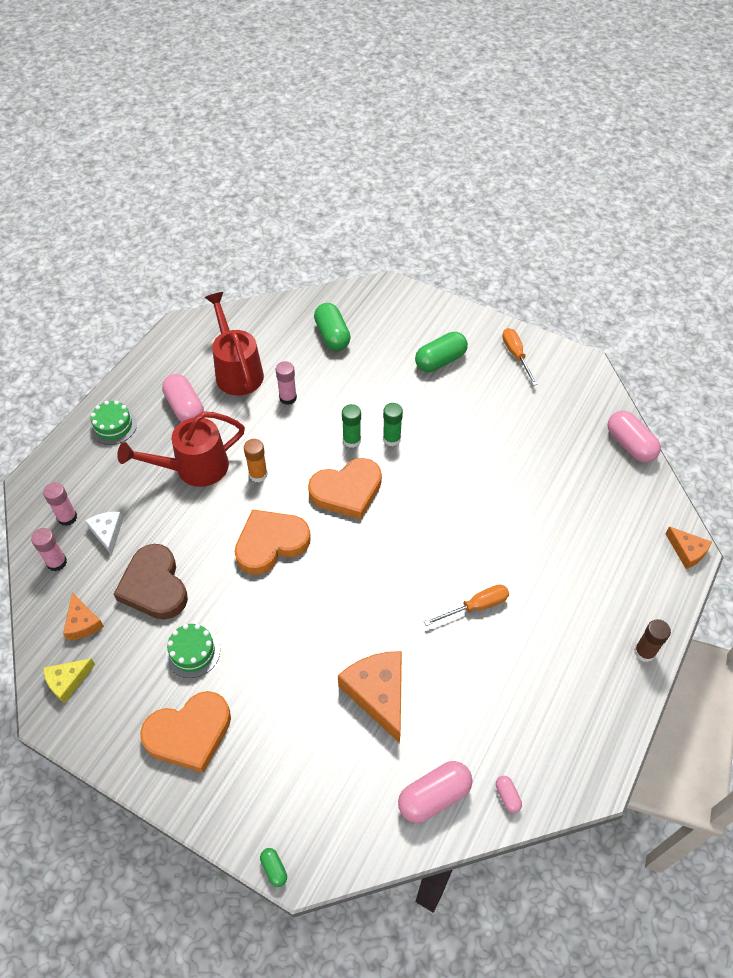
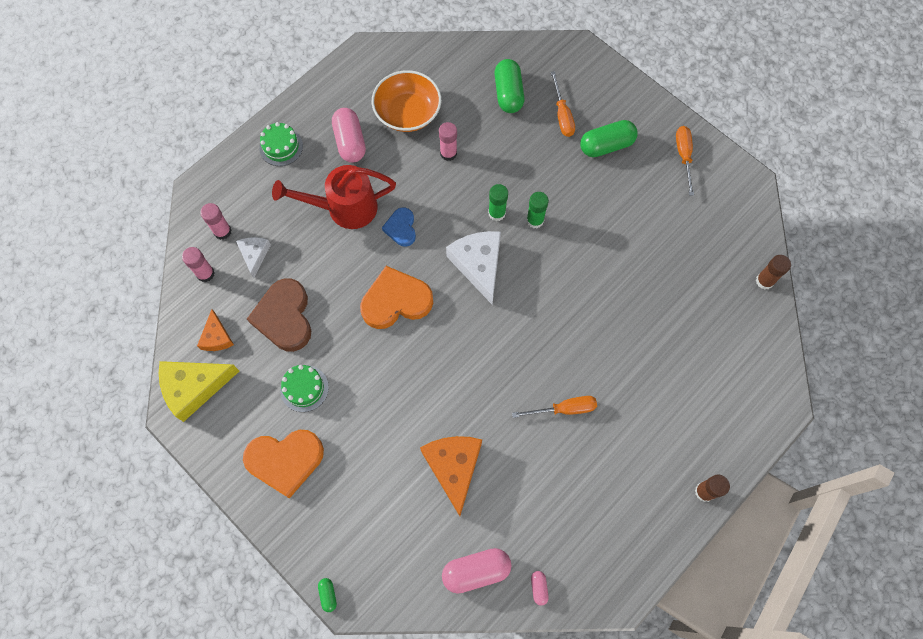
camera: 15 degrees right, 15 degrees up
(67, 681) = (194, 387): yellow cheese -> yellow cheese, size x1.77
(237, 371) = (407, 112): red watering can -> orange bowl
(258, 474) = (401, 228): orange glue stick -> blue heart
(347, 491) = (478, 265): orange heart -> white cheese
(390, 343) = (562, 115): none -> orange screwdriver
(630, 445) = (764, 281): pink capsule -> brown glue stick
(687, 551) = (780, 404): orange cheese -> none

